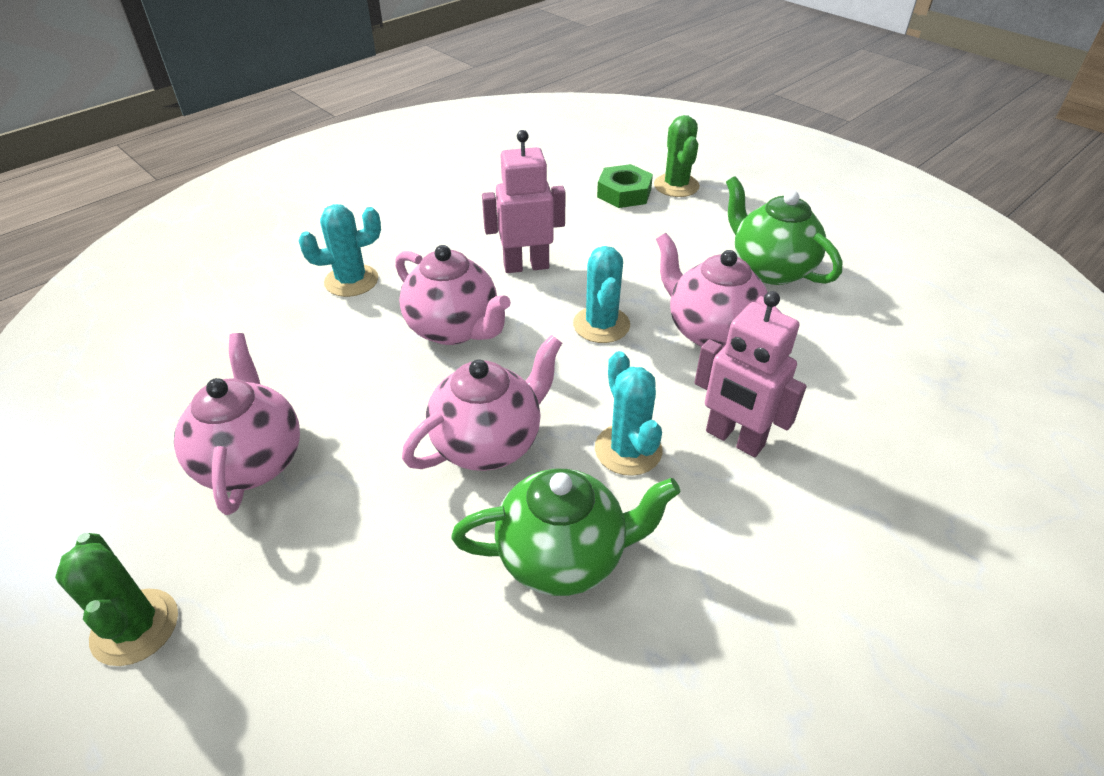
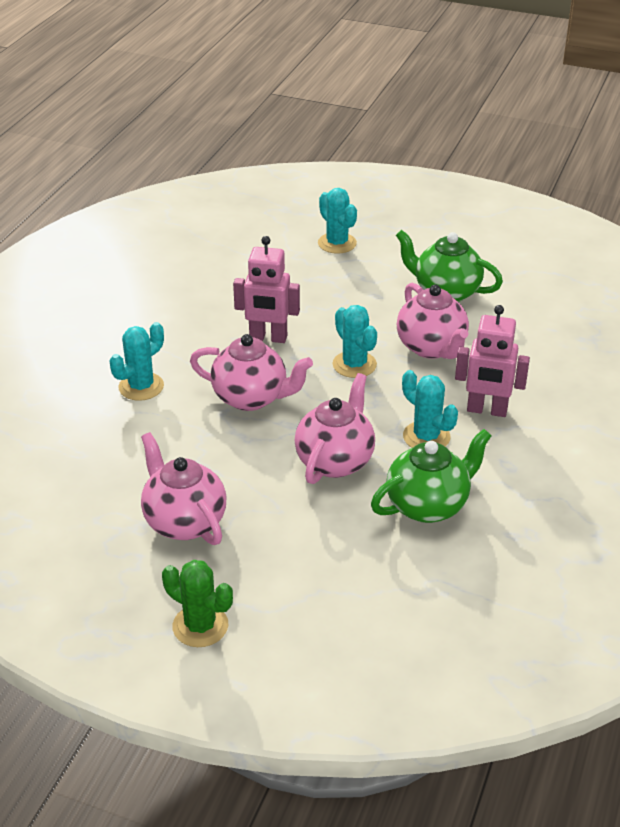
camera: 25 degrees left, 5 degrees down
(526, 266) = (268, 338): pink robot -> pink robot turned 135 degrees counterclockwise
(624, 193) = (300, 260): green nut -> none
(676, 186) = (337, 243): green cactus -> turquoise cactus
(711, 331) = (431, 348): pink teapot -> pink teapot turned 135 degrees counterclockwise

